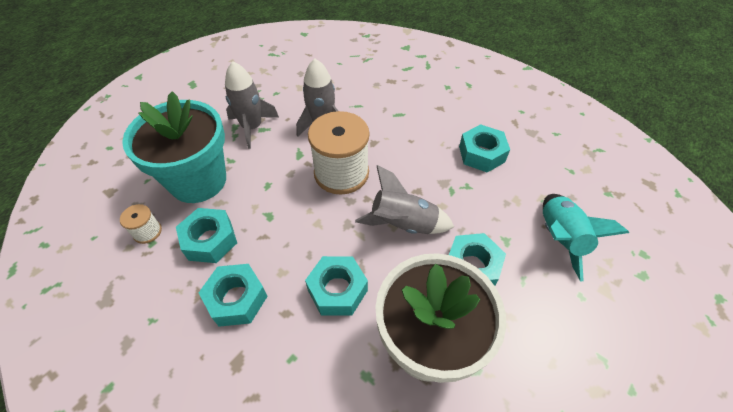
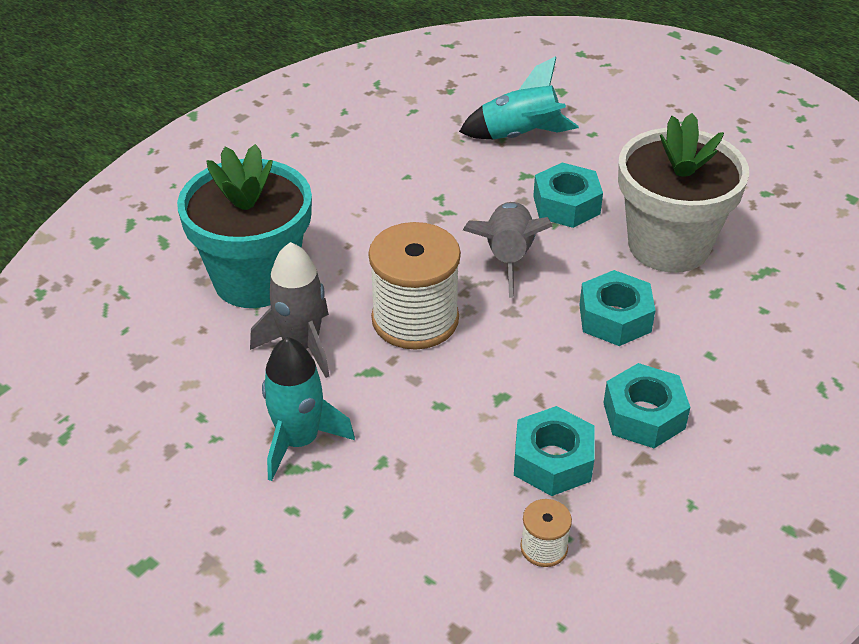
camera: 90 degrees left, 10 degrees down
(198, 181) = (431, 499): turquoise flower pot -> turquoise flower pot (255, 279)
(252, 127) = (299, 441): grey rocket -> turquoise rocket
(481, 154) = (380, 179): turquoise nut -> none

